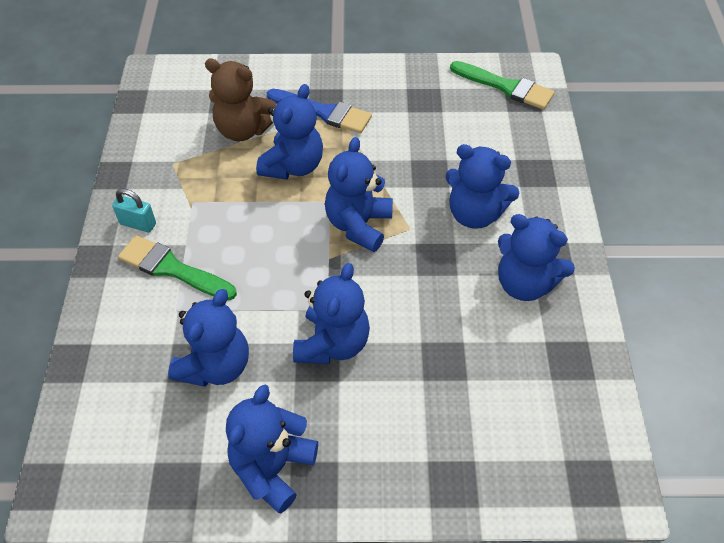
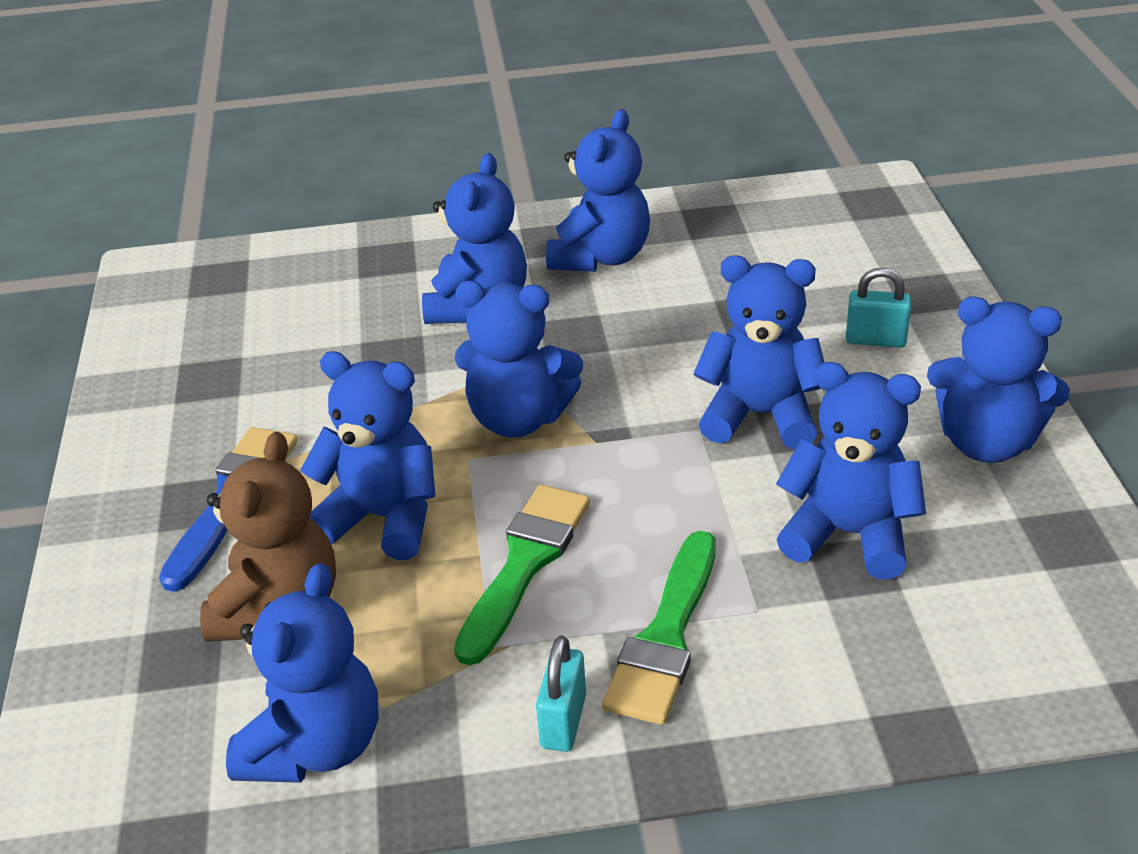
camera: 95 degrees left, 15 degrees down
(160, 142) = (315, 746): none -> blue teddy bear
(398, 431) = (875, 340): none -> turquoise padlock
(506, 87) = (187, 294): green brush -> green brush (525, 564)

